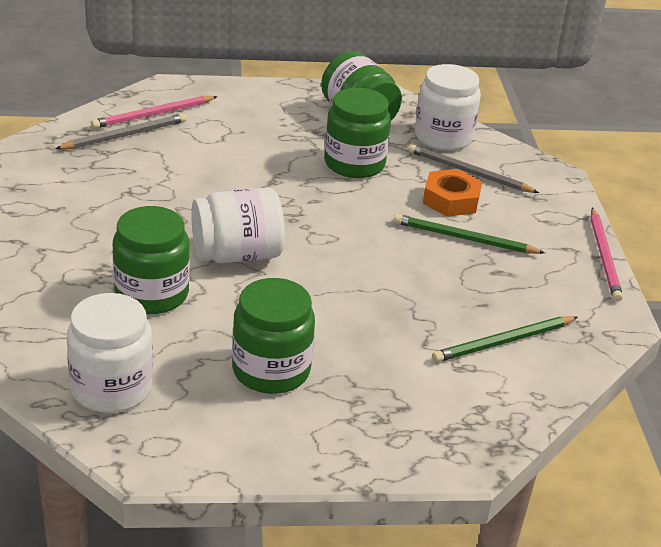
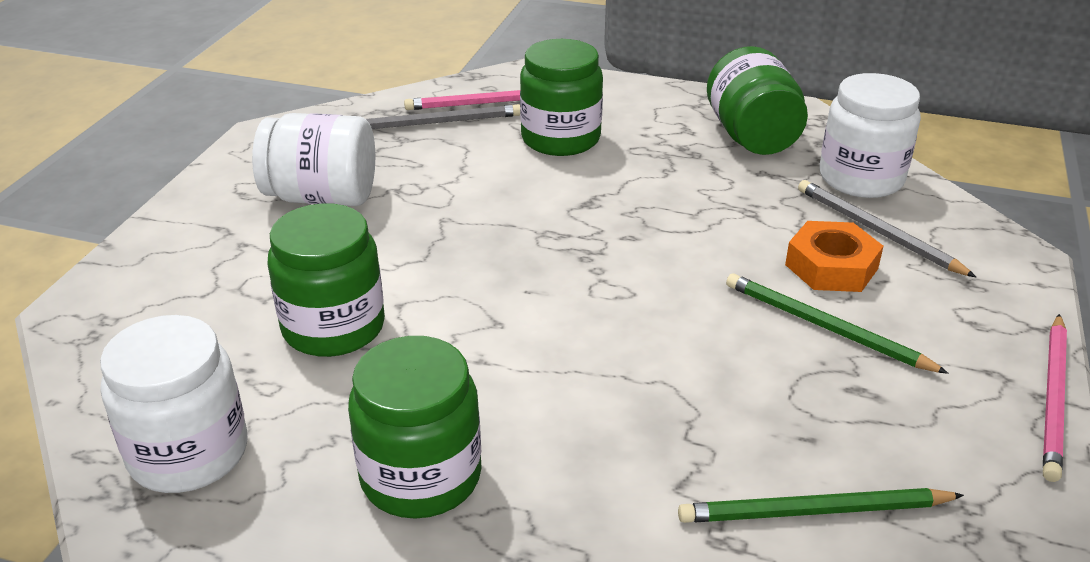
camera: 25 degrees right, 0 degrees up
(237, 255) = (480, 293): white jar -> white jar (322, 197)
(354, 164) = (713, 196): green jar -> green jar (560, 139)

